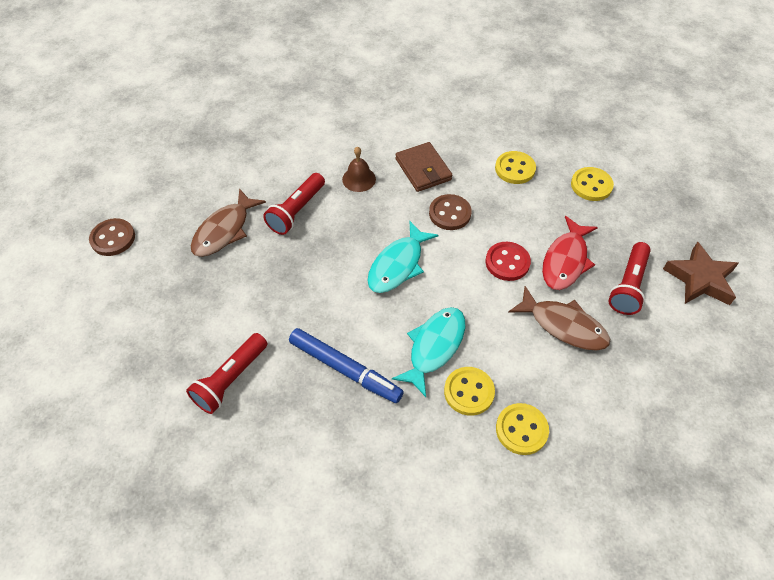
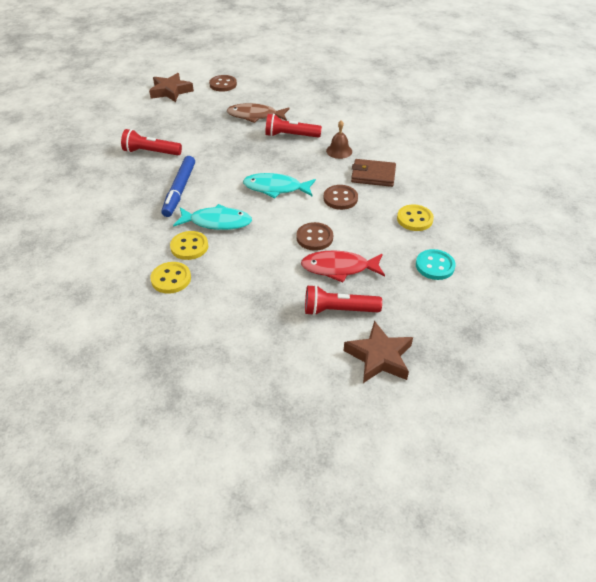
camera: 65 degrees right, 10 degrees down
(78, 308) = (171, 91): none -> brown star
(423, 169) = (373, 175): brown wallet -> brown wallet turned 60 degrees clockwise
(507, 262) = (314, 238): red button -> brown button
(563, 325) = (273, 281): brown fish -> none
(591, 185) = (435, 266): yellow button -> turquoise button

